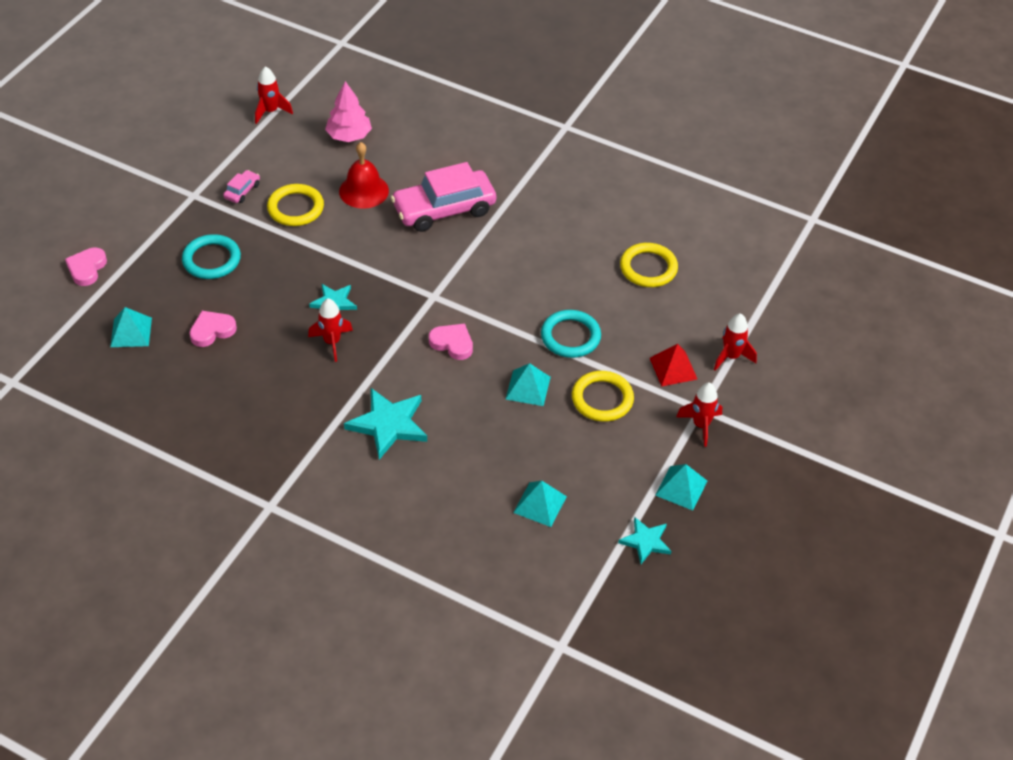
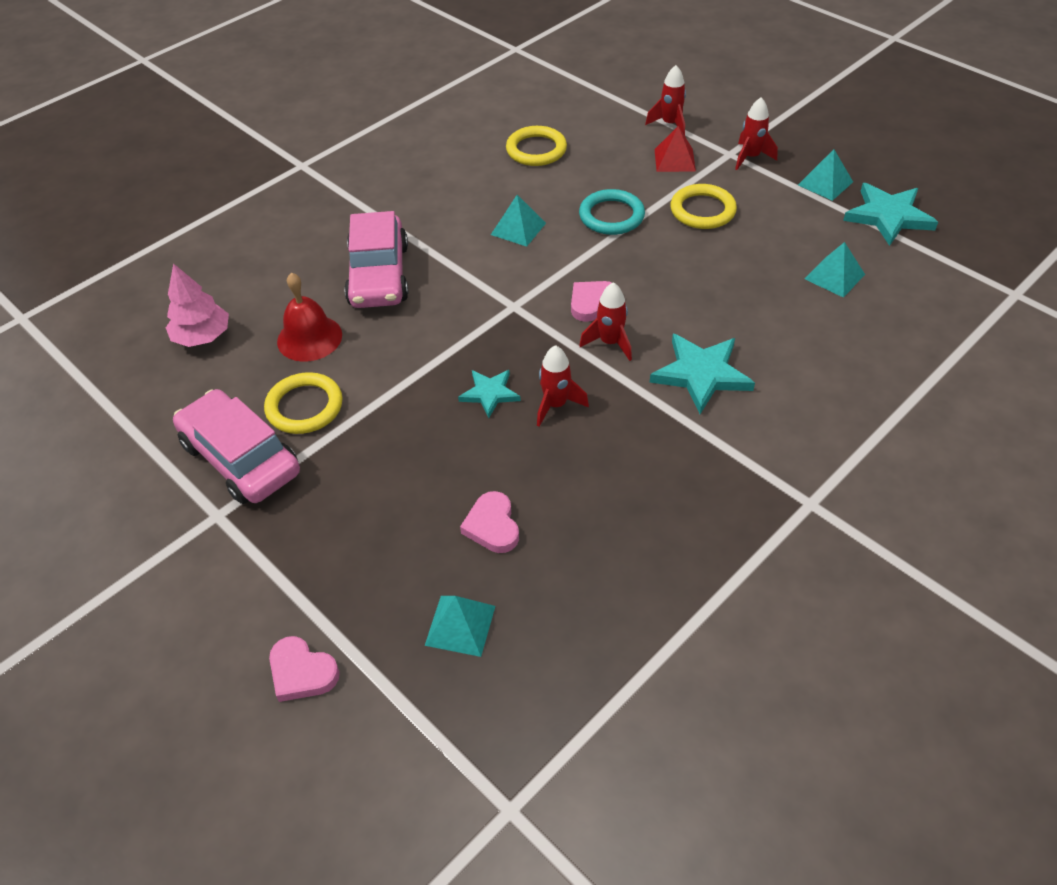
camera: 70 degrees left, 0 degrees up
(211, 260) = (357, 509): turquoise ring -> none
(242, 191) = (241, 458): pink car -> pink car, size x2.35
(270, 111) = (102, 407): red rocket -> red rocket (610, 343)
(528, 388) = (674, 257): turquoise pyramid -> turquoise pyramid (518, 228)
(645, 541) = (888, 216): turquoise star -> turquoise star, size x1.67

